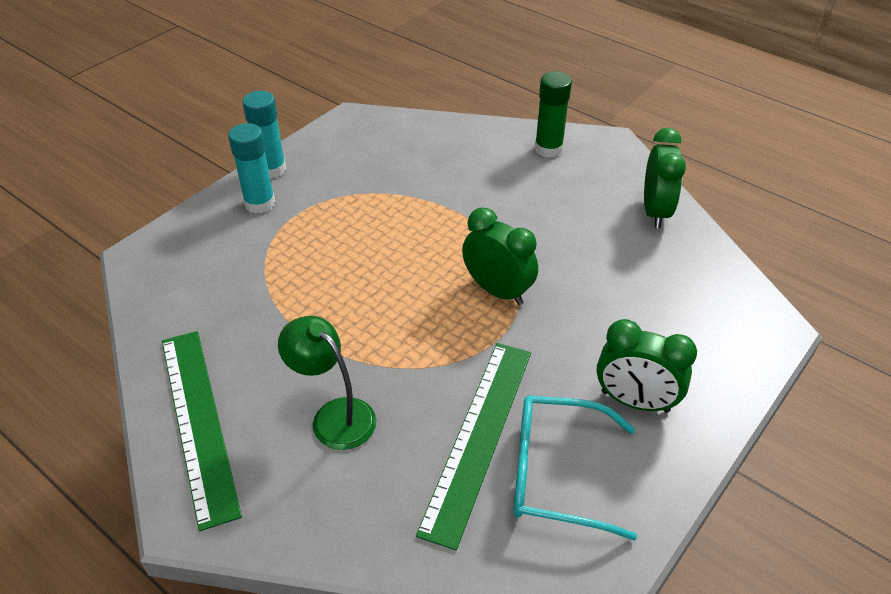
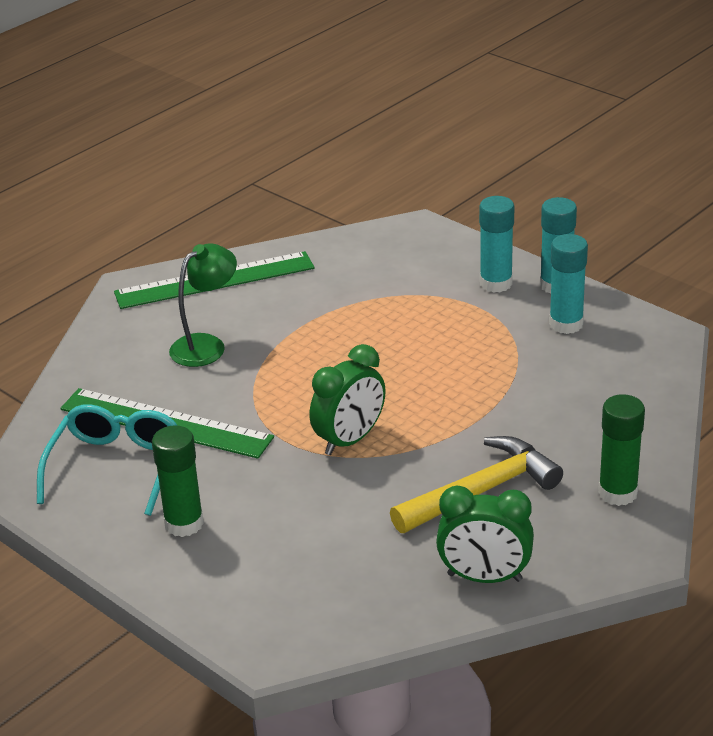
camera: 95 degrees right, 10 degrees down
(332, 166) = (566, 324): none -> turquoise glue stick
(556, 213) = (481, 491): none -> yellow hammer
(635, 401) = (184, 523): green clock -> green glue stick

